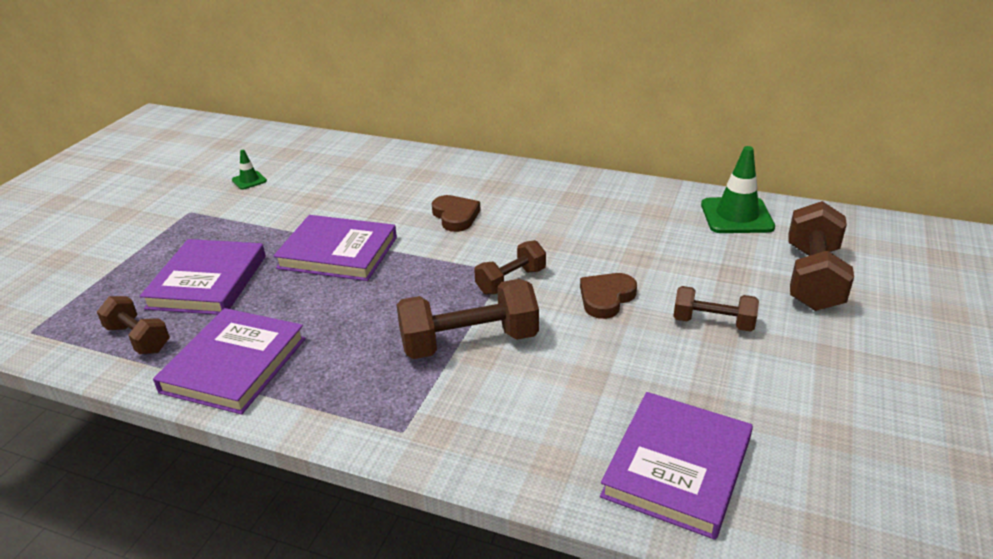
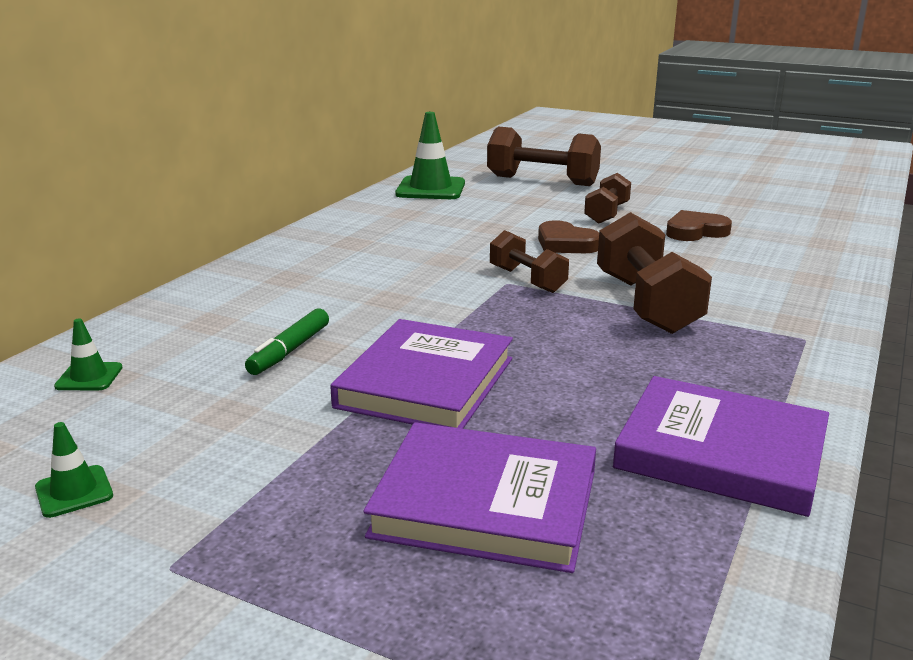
camera: 85 degrees left, 10 degrees down
(138, 338) = (669, 565): brown dumbbell -> none
(353, 159) = (89, 377): none -> green traffic cone
(382, 204) = (289, 350): none -> green marker
(455, 216) = (359, 302): brown heart -> brown heart (695, 231)
(677, 467) = (797, 242): purple book -> none

